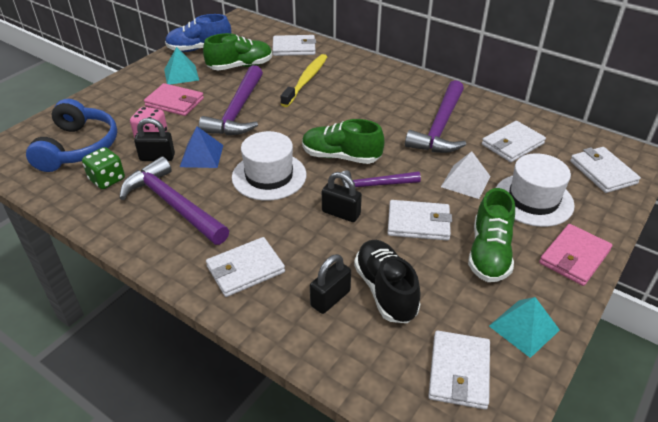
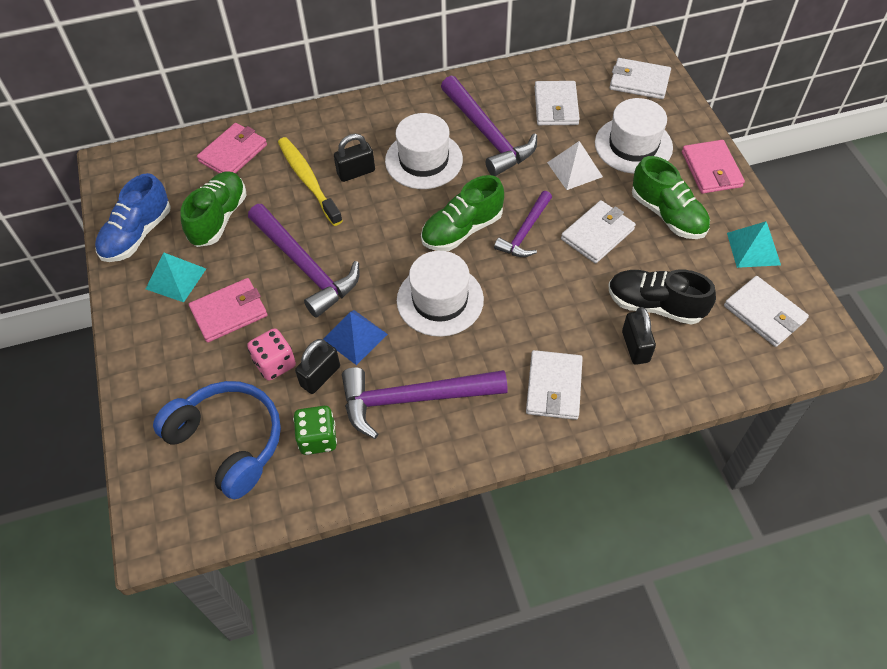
camera: 50 degrees left, 15 degrees up
(294, 48) = (233, 153): white wallet -> pink wallet
(341, 213) = (540, 278): black padlock -> black padlock (356, 172)
(380, 113) = (424, 160): none -> white hat

